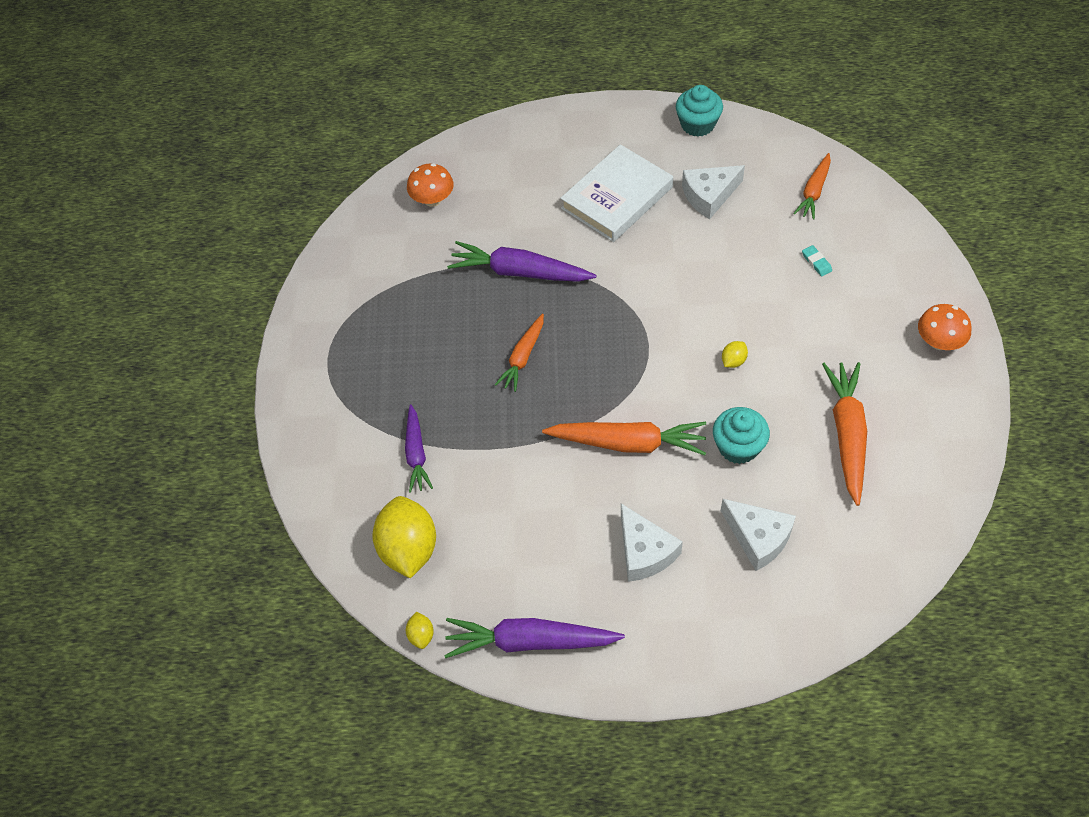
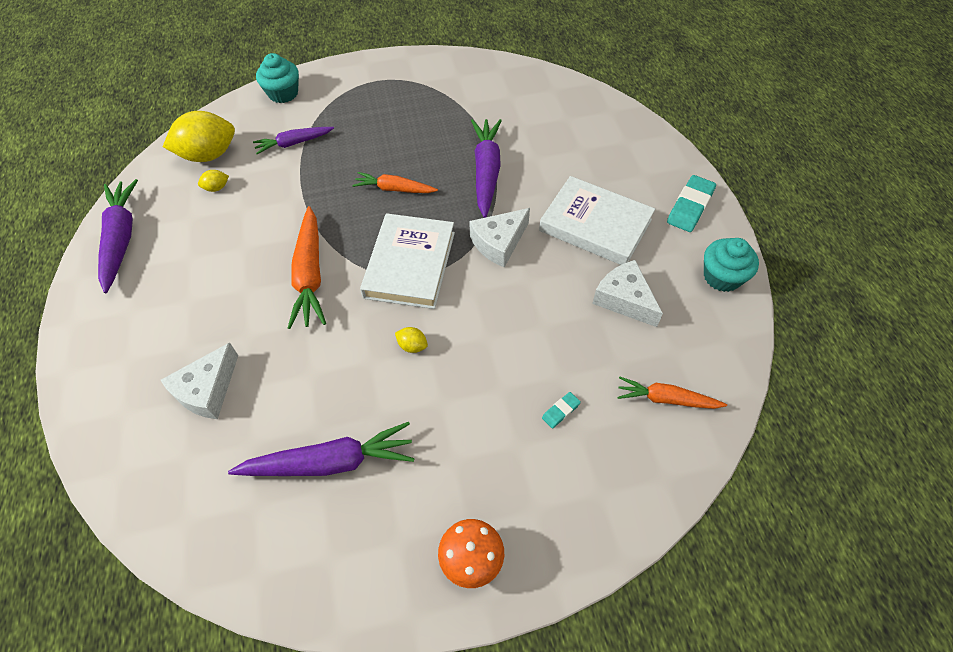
camera: 75 degrees right, 0 degrees up
(421, 635) = (135, 175): yellow lemon -> yellow lemon (217, 188)
(432, 200) = (551, 105): orange mushroom -> none
(611, 124) = (690, 207): none -> turquoise eraser
(633, 353) = (410, 264): none -> white book
(644, 552) = (197, 302): white cheese -> white cheese (499, 243)
(738, 447) = (310, 362): turquoise cupcake -> turquoise cupcake (283, 93)
(847, 434) = (330, 462): orange carrot -> purple carrot

